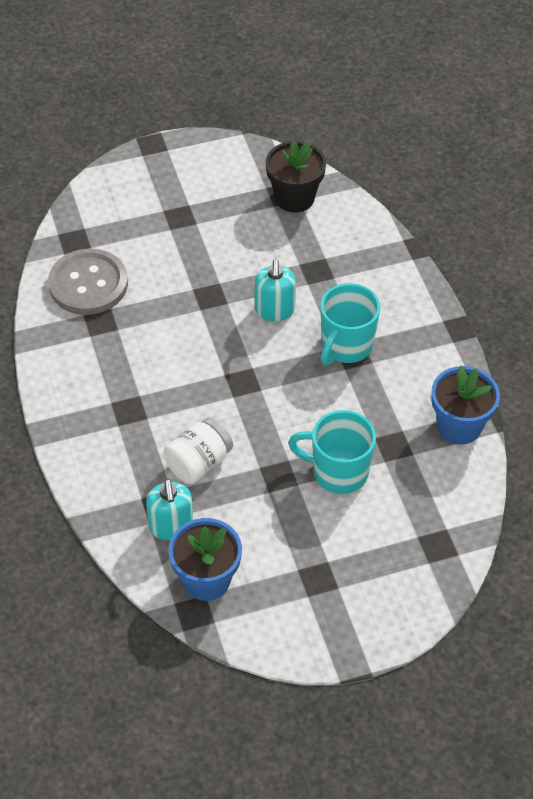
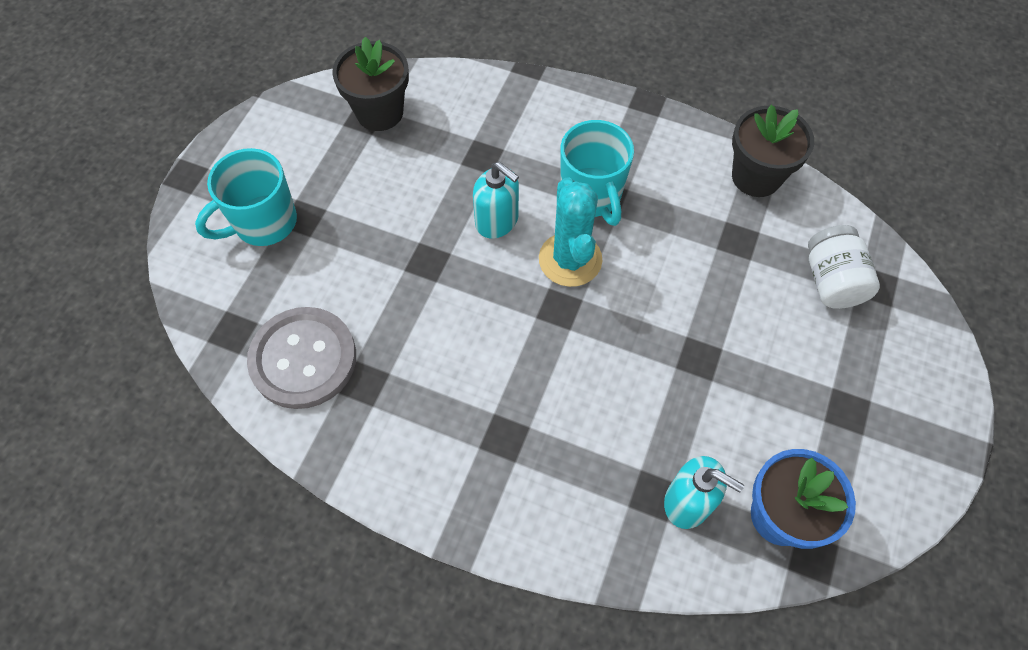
camera: 50 degrees left, 10 degrees up
(198, 463) = (627, 419): white jar -> white jar (831, 281)
(284, 365) = (570, 259): none -> turquoise cactus
(338, 471) = (734, 304): turquoise mug -> turquoise mug (263, 223)
(459, 426) = (756, 177): blue flower pot -> black flower pot

